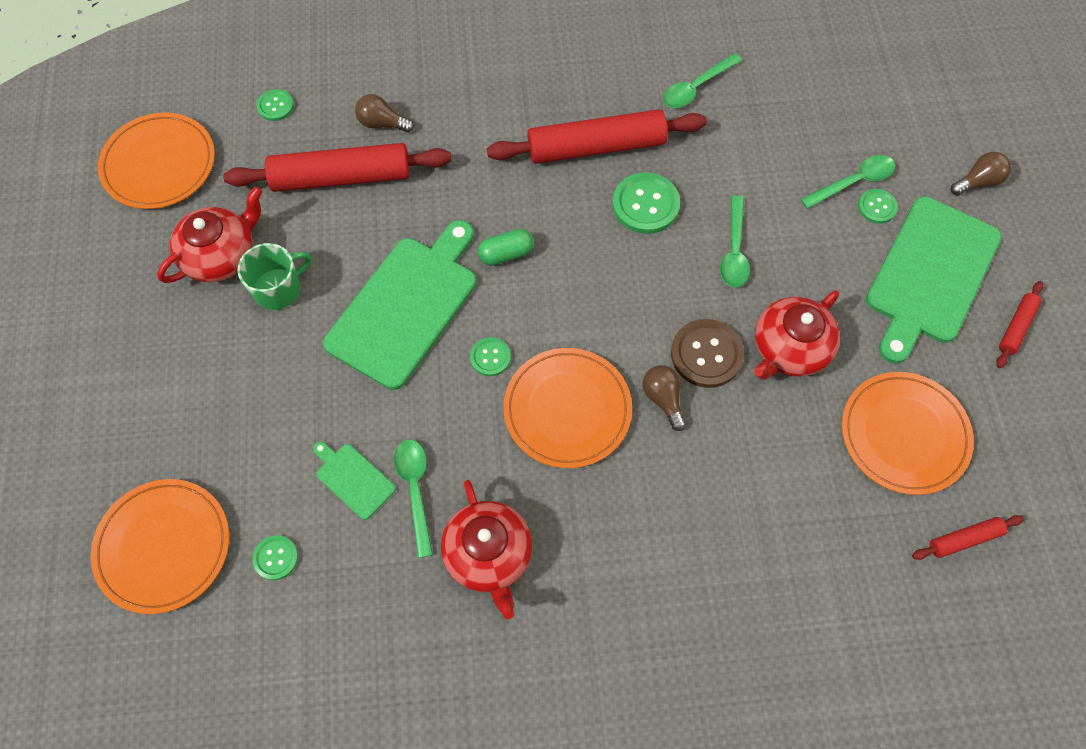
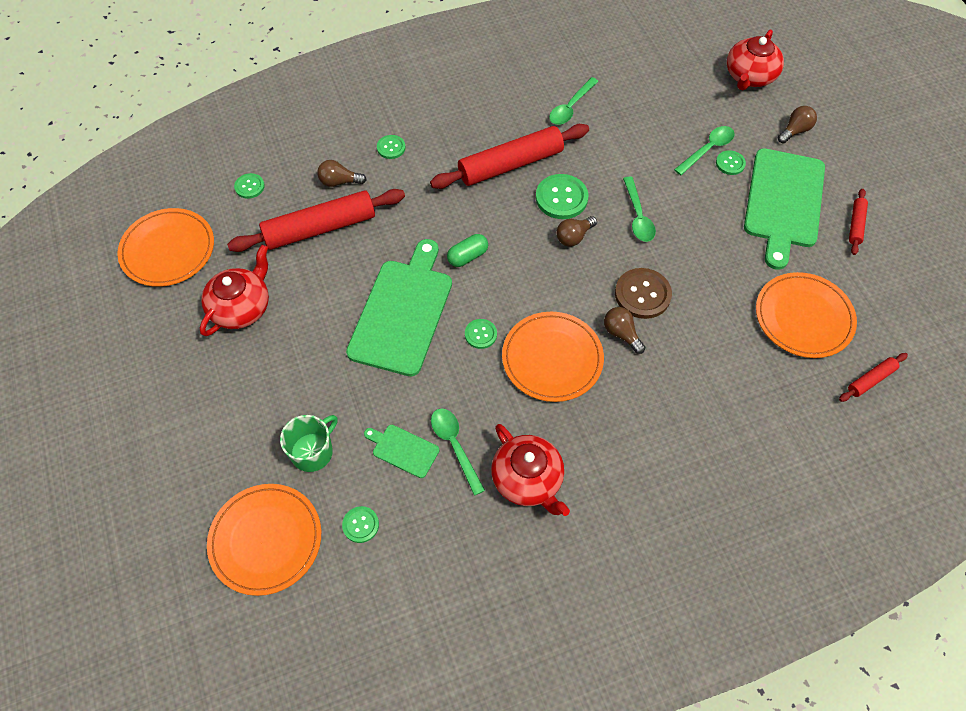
camera: 15 degrees left, 5 degrees down
(278, 288) = (296, 322): green mug -> green mug (313, 451)
(457, 93) = (391, 147): none -> green button
(644, 259) = (574, 237): none -> brown light bulb
(789, 349) = (701, 276): red teapot -> red teapot (749, 76)

